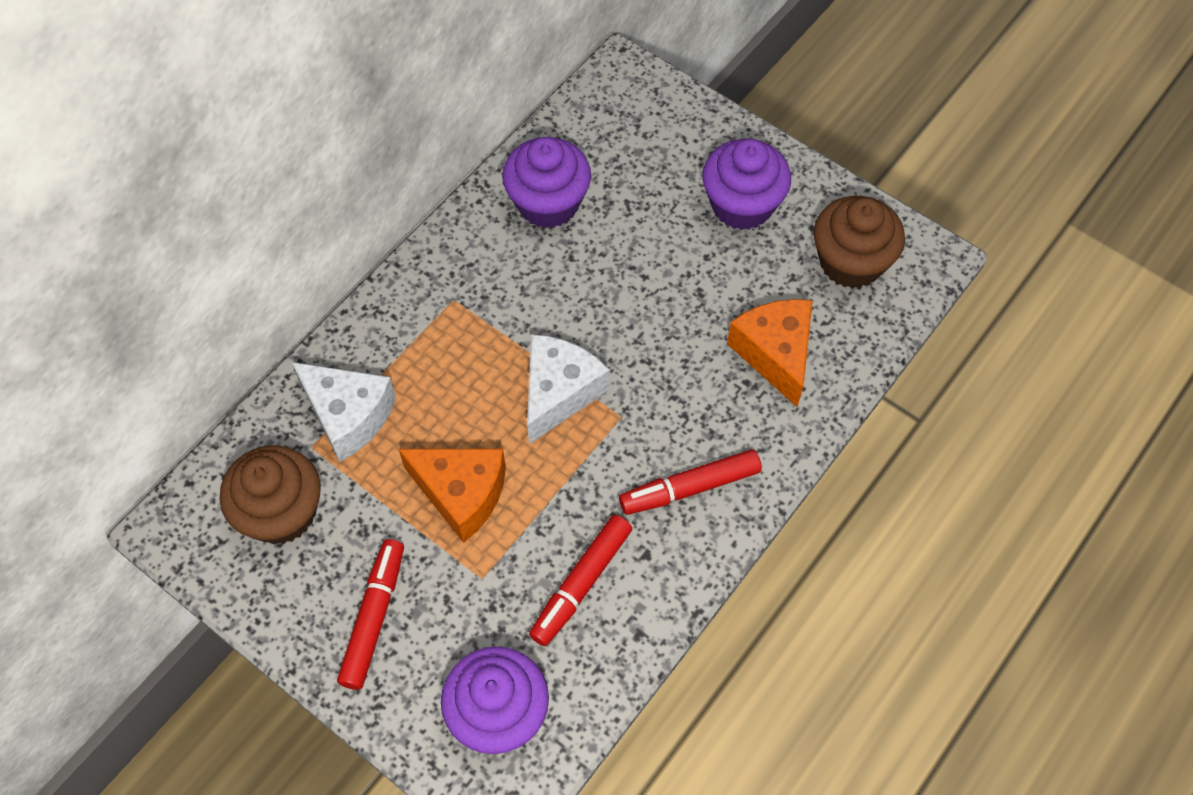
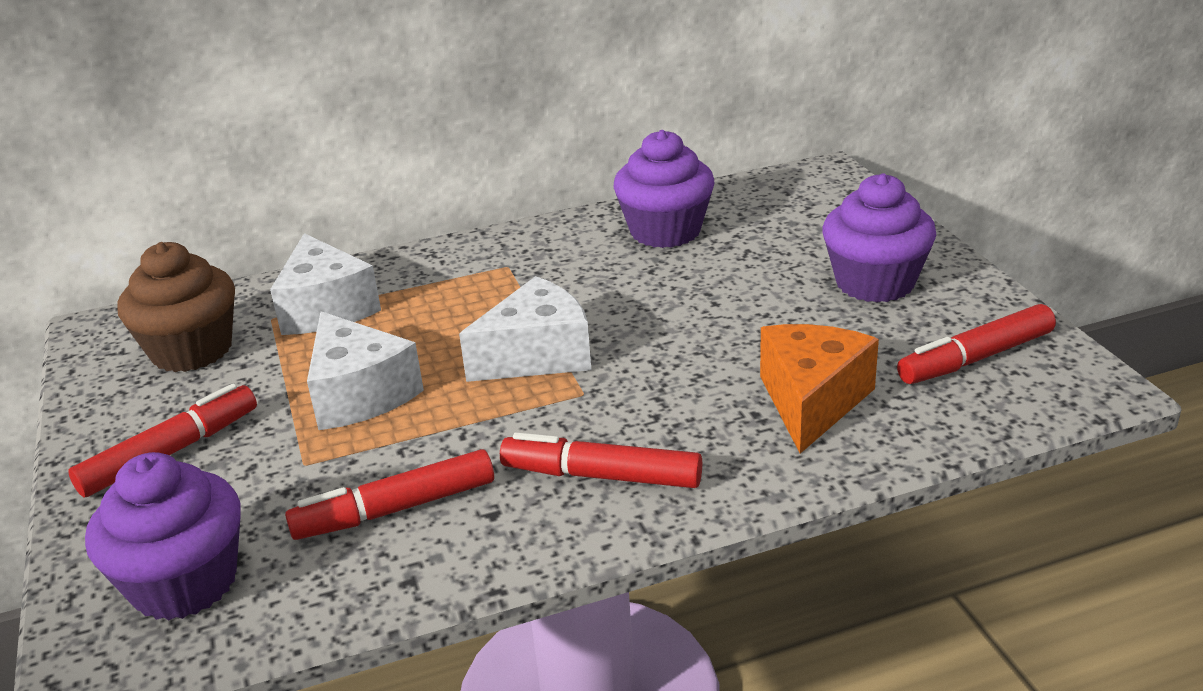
camera: 35 degrees right, 30 degrees down
(461, 494) = (360, 394): orange cheese -> white cheese
(850, 262) = (975, 358): brown cupcake -> red marker

